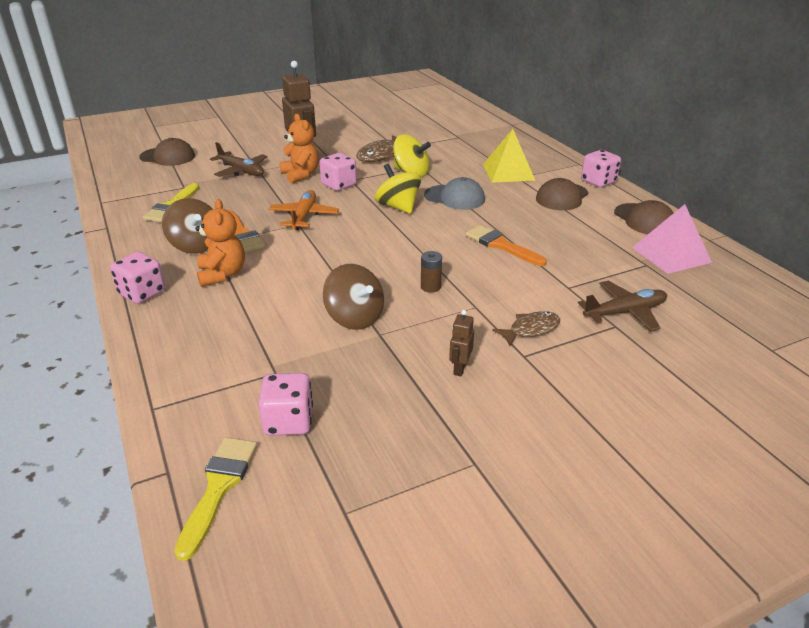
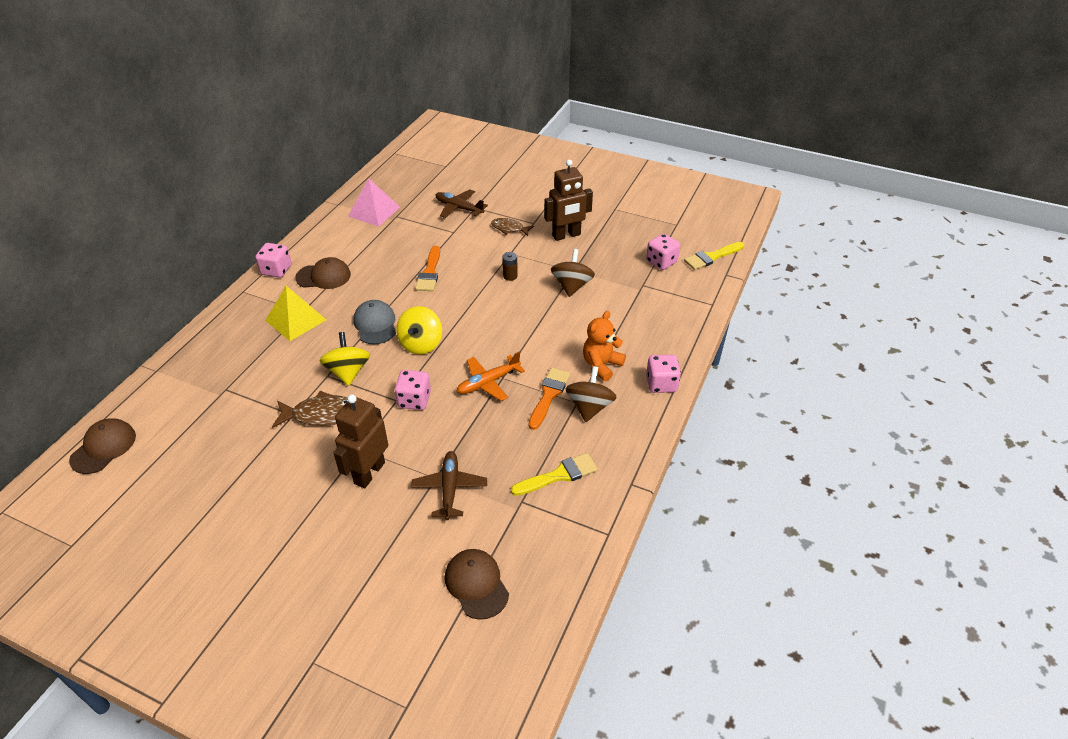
camera: 130 degrees left, 10 degrees up
(300, 175) = (418, 439): orange teddy bear -> none
(459, 368) = (566, 235): brown robot -> brown robot, size x2.10
(644, 220) = (330, 233): brown cap -> brown cap (103, 447)

